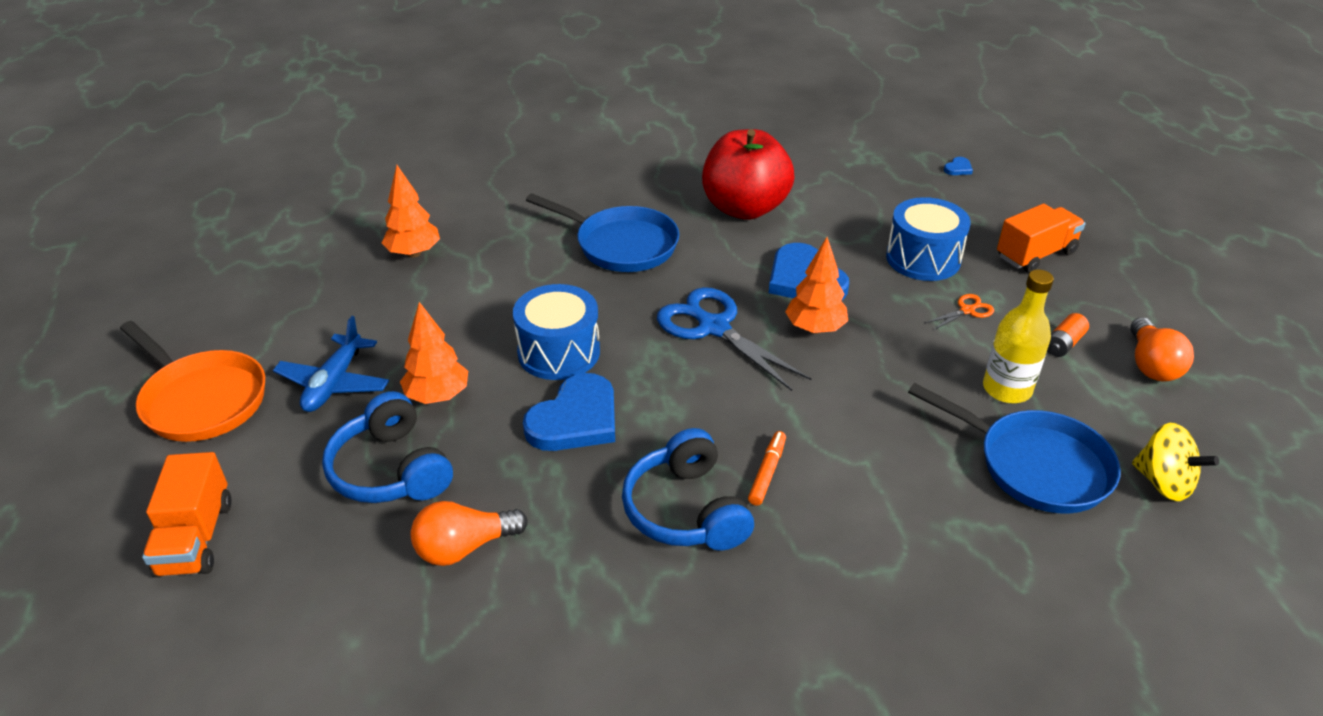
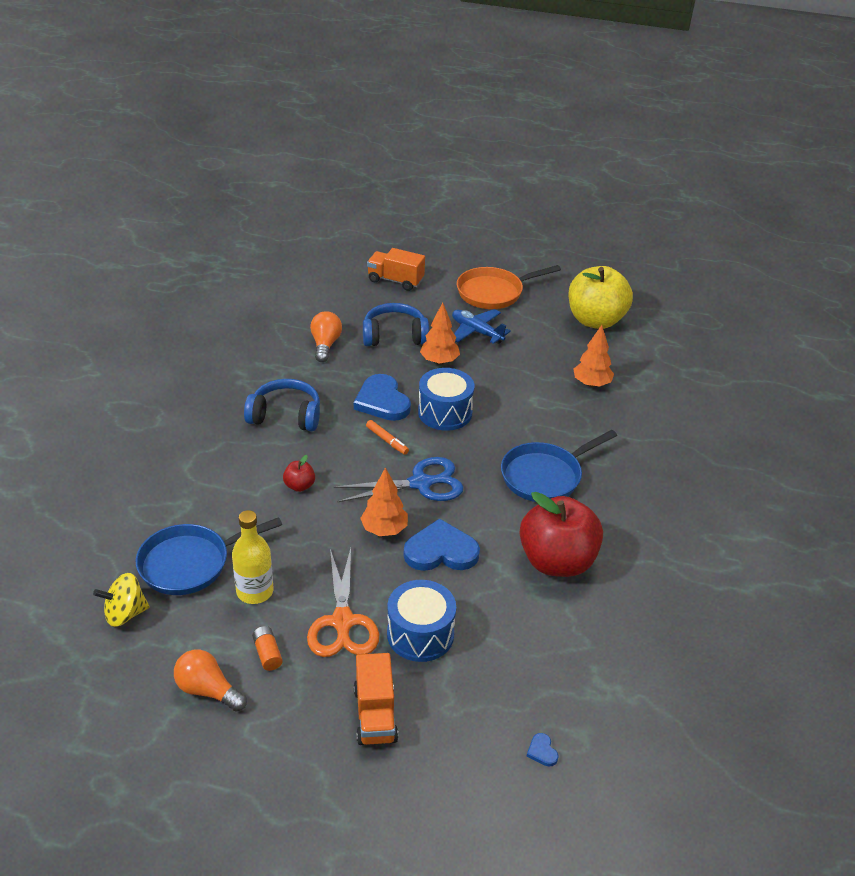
camera: 115 degrees right, 0 degrees up
(250, 282) = (595, 320): none -> yellow apple
(767, 472) = (284, 453): orange marker -> orange marker (387, 440)
(813, 428) = (299, 486): none -> red apple
(967, 310) = (342, 622): orange scissors -> orange scissors, size x2.22

